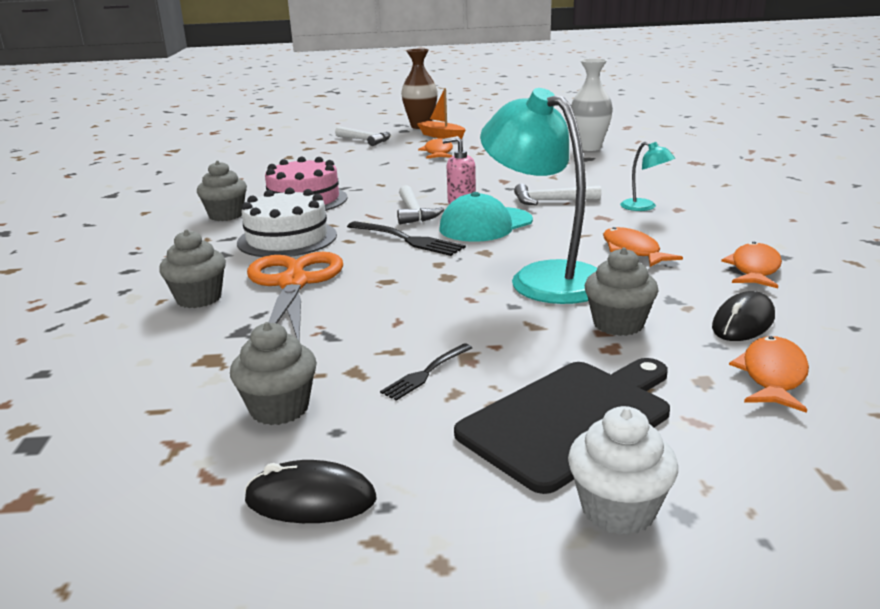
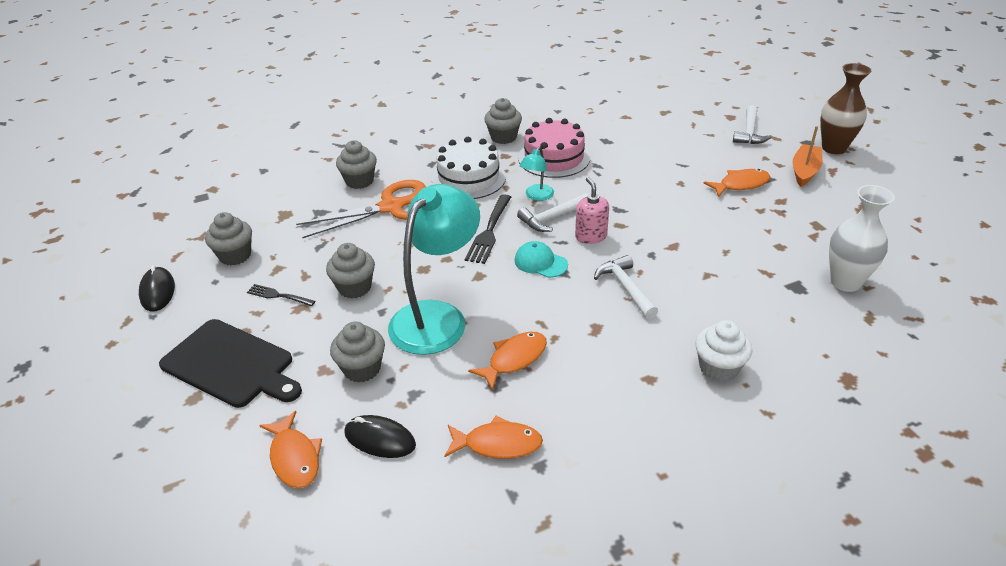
camera: 70 degrees right, 15 degrees up
(451, 318) = (354, 287): none -> grey cupcake
(485, 225) = (540, 262): turquoise cap -> turquoise cap, size x0.62
(618, 510) = (146, 396): white cupcake -> white cupcake (718, 368)
(644, 207) = (641, 353): turquoise lamp -> turquoise lamp (537, 196)
(772, 376) = (294, 457): orange fish -> orange fish turned 60 degrees clockwise

